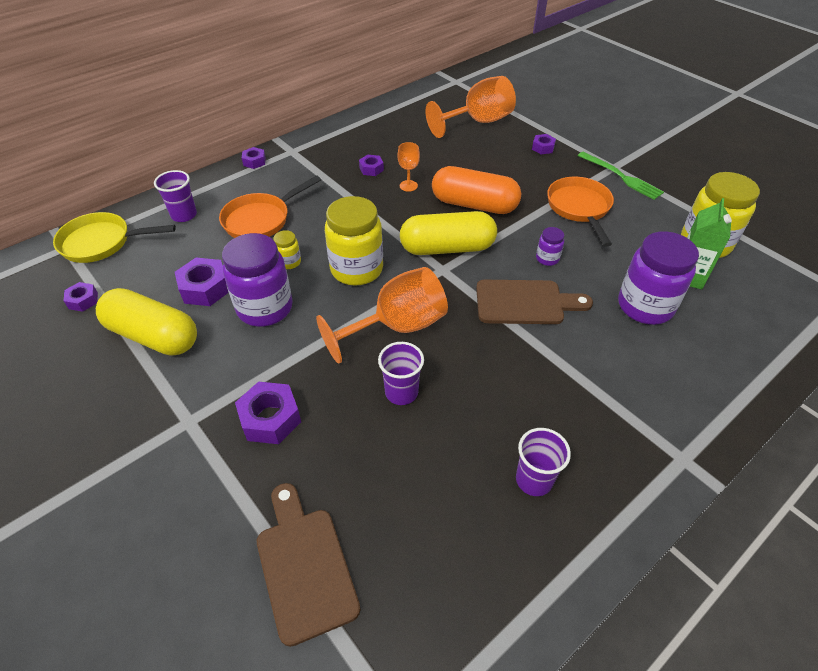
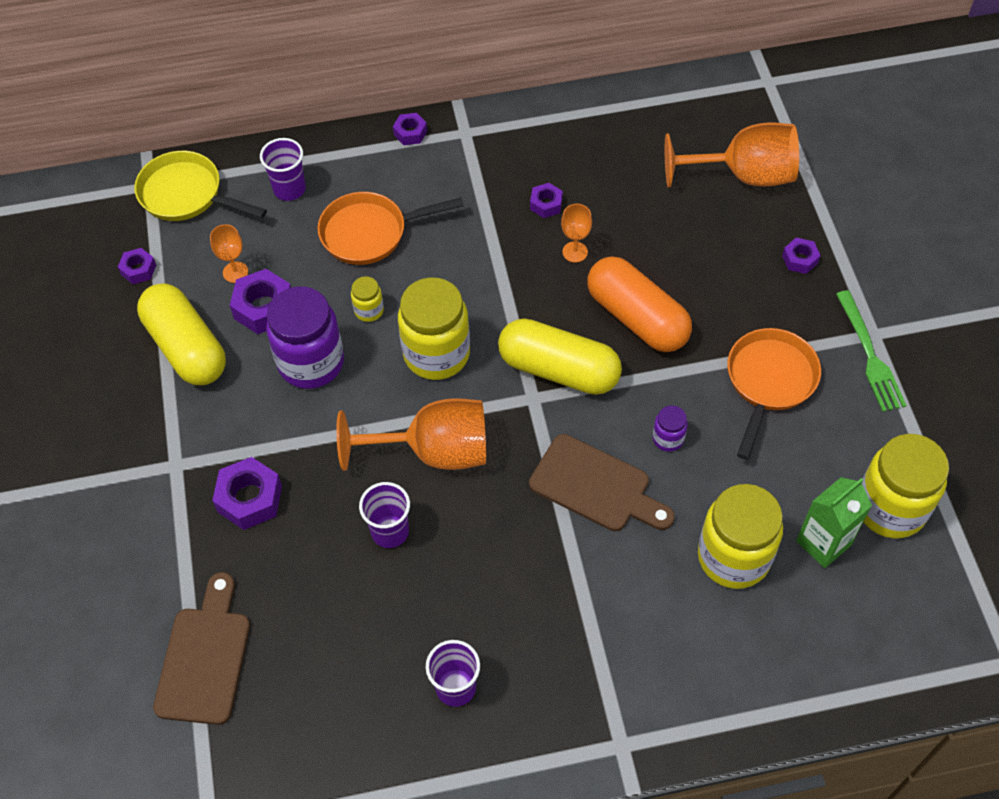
camera: 30 degrees right, 10 degrees up
(169, 275) = (235, 272): none -> orange goblet
(645, 306) = (733, 557): purple jar -> yellow jar

